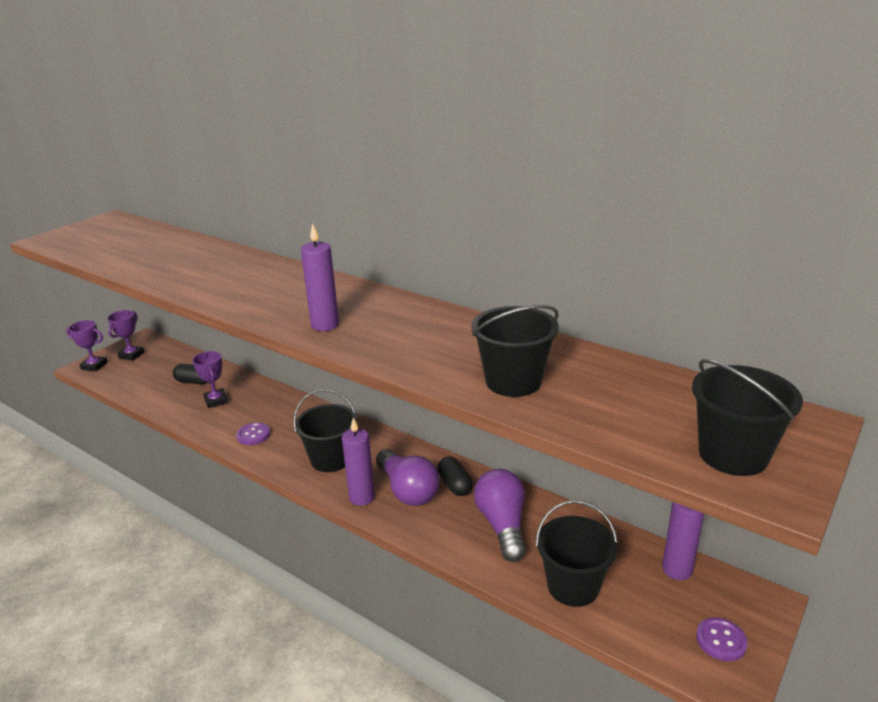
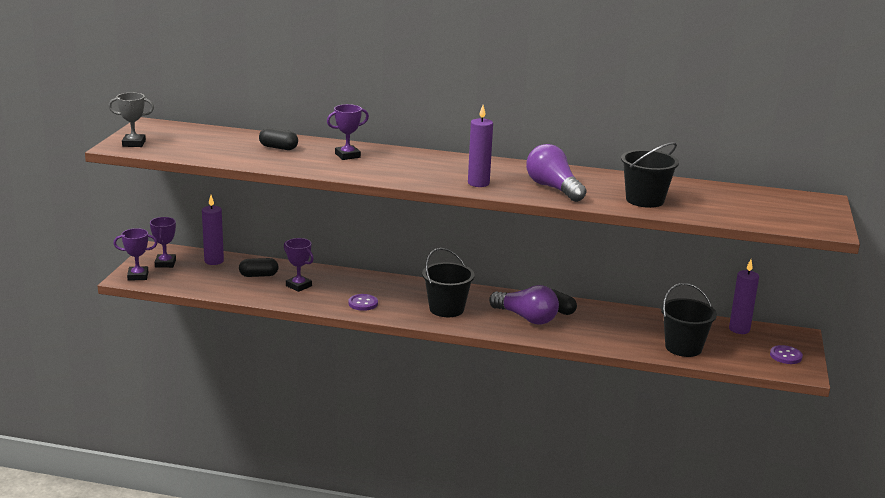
camera: 25 degrees left, 5 degrees down
(62, 237) = (134, 143): none -> grey trophy
(181, 254) = (278, 148): none -> black capsule
(234, 270) = (347, 155): none -> purple trophy
(361, 497) = (496, 327): purple candle -> purple candle (214, 261)
(502, 525) = (612, 326): purple light bulb -> purple light bulb (553, 188)
(733, 455) = (796, 218): black bucket -> none

